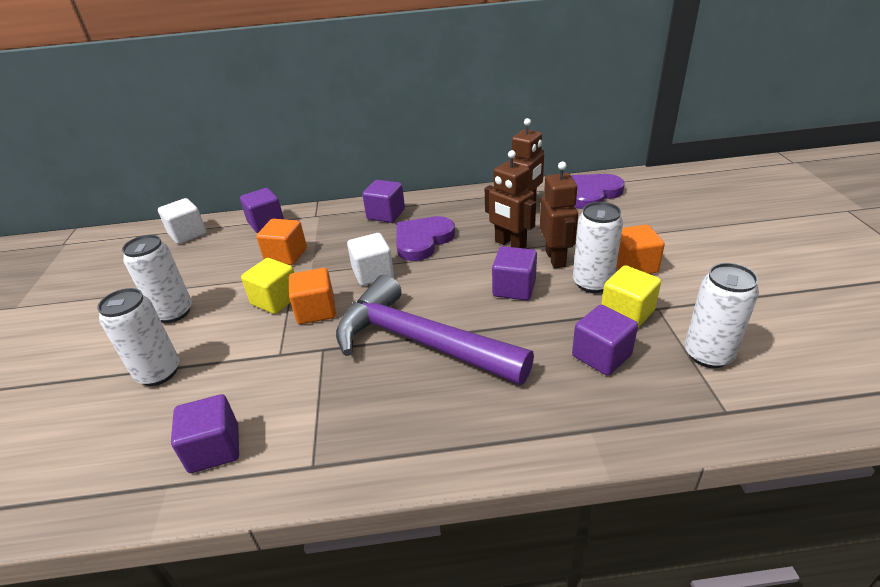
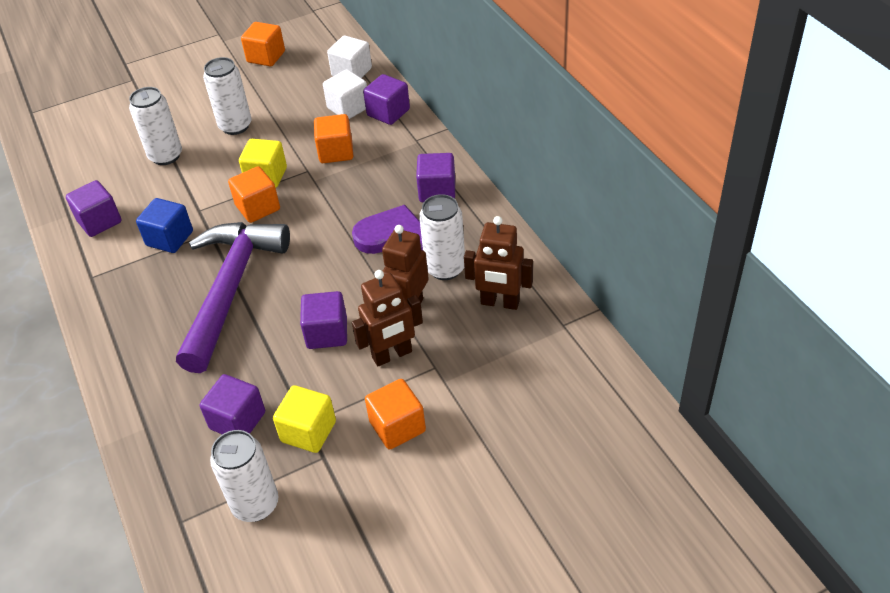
camera: 70 degrees right, 10 degrees up
(90, 280) = (266, 57): none -> orange cube
(305, 382) = (169, 238): none -> blue cube
(373, 273) = (323, 222): white cube -> white cube (348, 108)
(592, 194) = (560, 361): purple heart -> none
(592, 283) = (353, 395): white can -> white can (445, 268)

